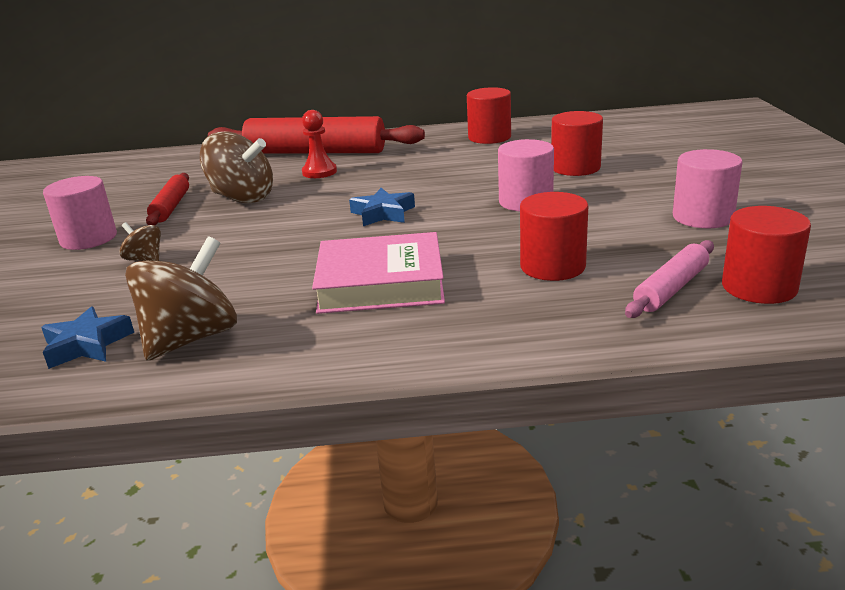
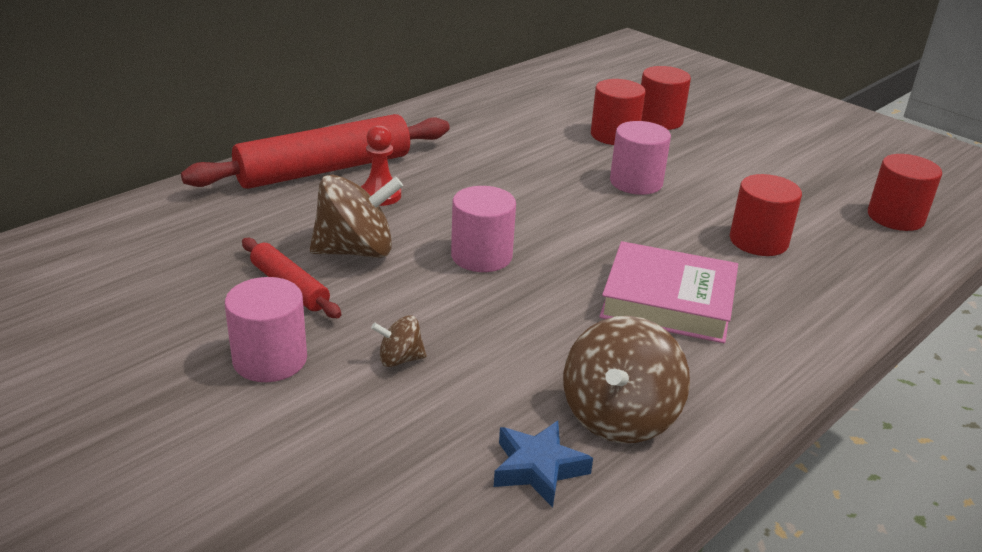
camera: 45 degrees left, 5 degrees up
(191, 338) = (619, 417): brown spinning top -> brown spinning top turned 150 degrees counterclockwise
(380, 283) = (668, 301): pink book -> pink book turned 60 degrees clockwise
(383, 213) = (539, 228): blue star -> none
(489, 137) = (479, 113): red cylinder -> red cylinder (659, 120)
(671, 289) = (855, 235): pink rolling pin -> none
(703, 217) = (778, 165): pink cylinder -> pink cylinder (481, 256)

